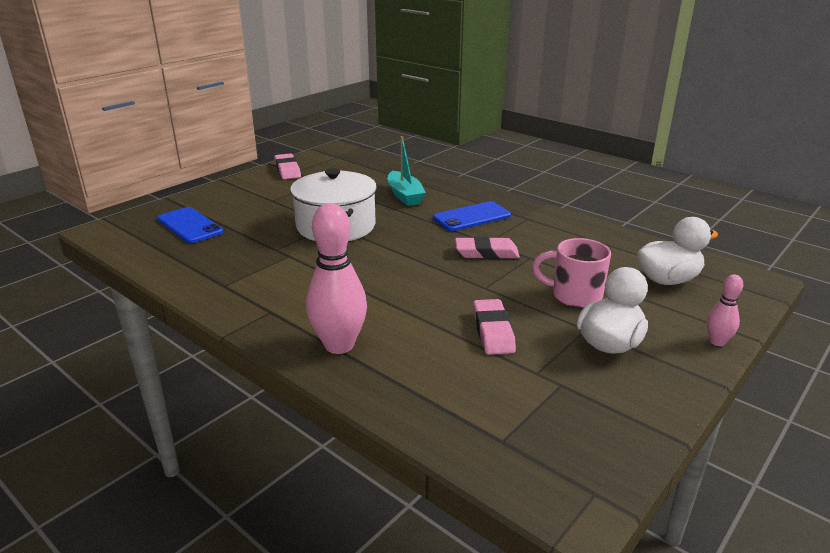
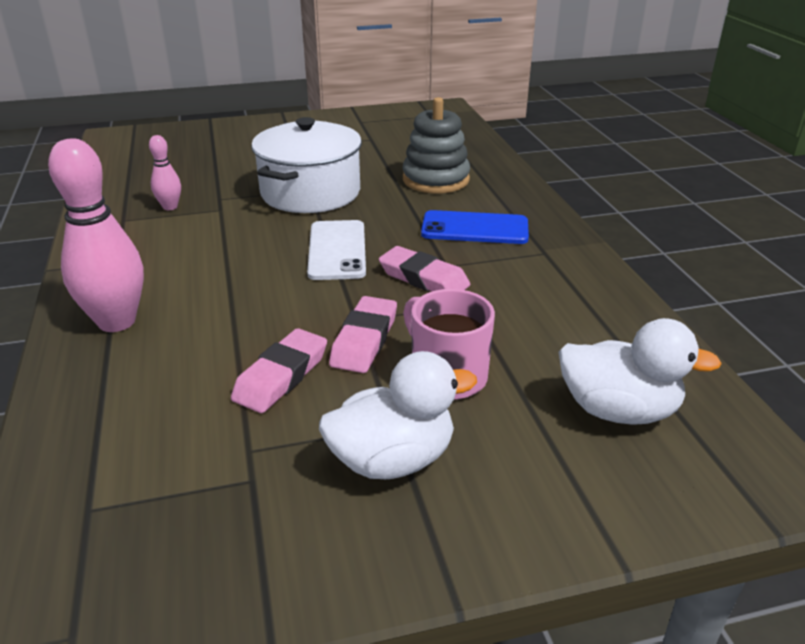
camera: 35 degrees right, 5 degrees up
(189, 226) = (185, 151): blue phone -> none
(287, 170) = (357, 118): pink eraser -> pink eraser (364, 340)
(405, 196) = (436, 180): turquoise boat -> grey stacking toy
(411, 254) = (337, 250): none -> white phone
(717, 342) = (551, 536): pink bowling pin -> pink bowling pin (170, 207)

